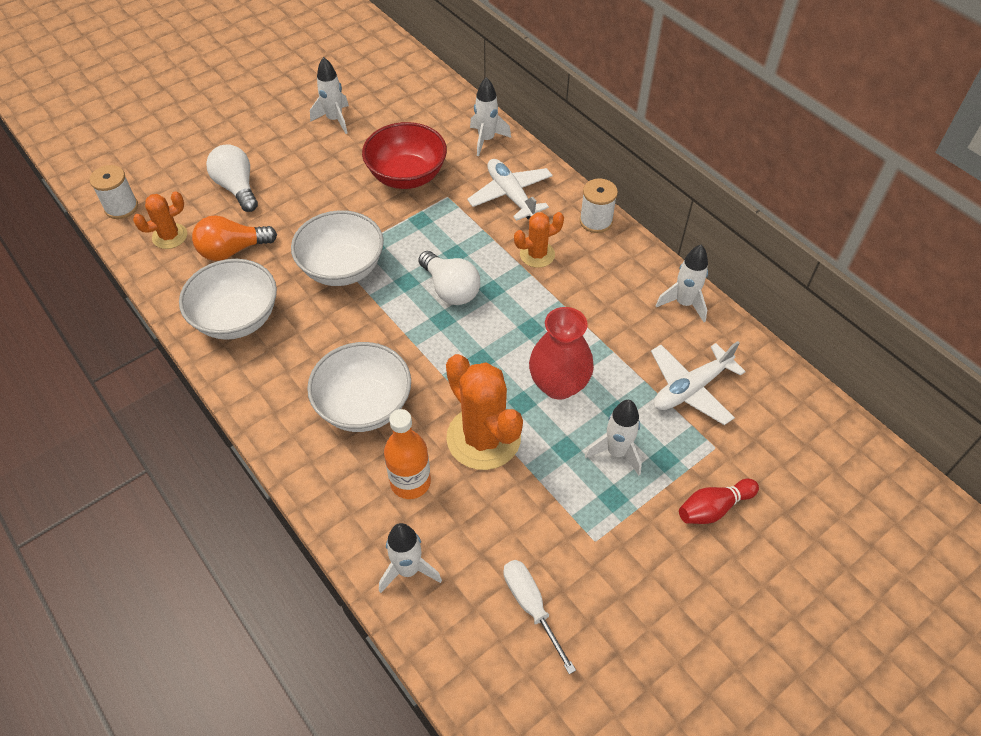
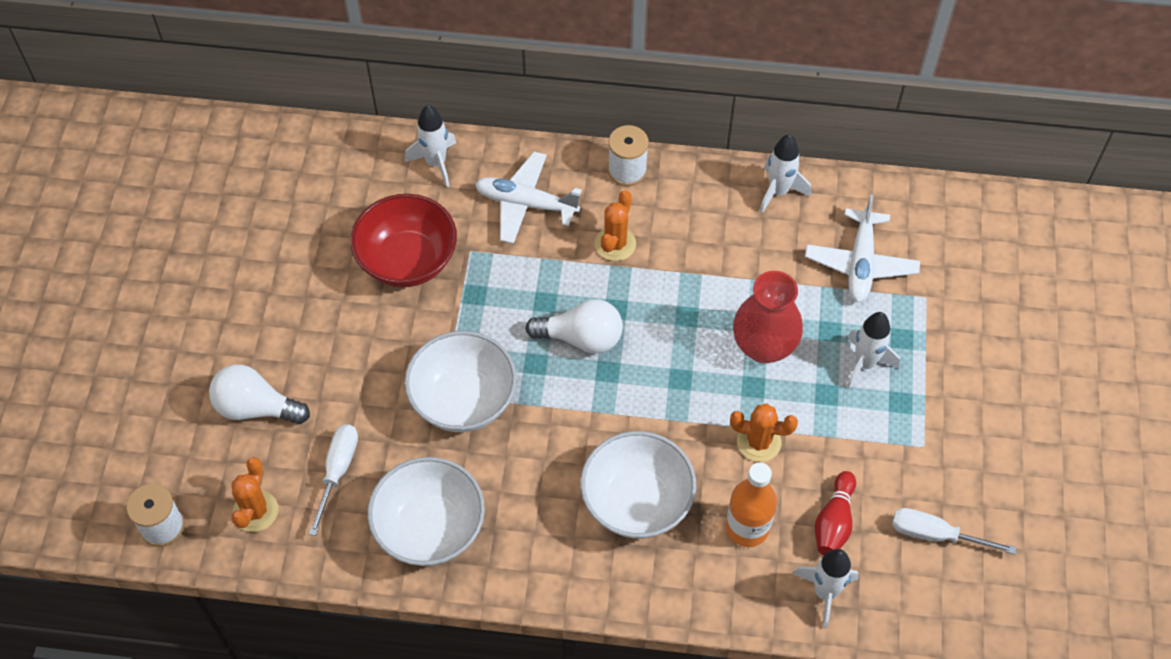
camera: 45 degrees left, 5 degrees up
(232, 250) = (337, 471): orange light bulb -> white screwdriver
(334, 120) = (259, 257): white rocket -> none
(483, 438) = (759, 442): orange cactus -> orange cactus, size x0.55
(713, 508) = (972, 346): red bowling pin -> red bowling pin (834, 522)

